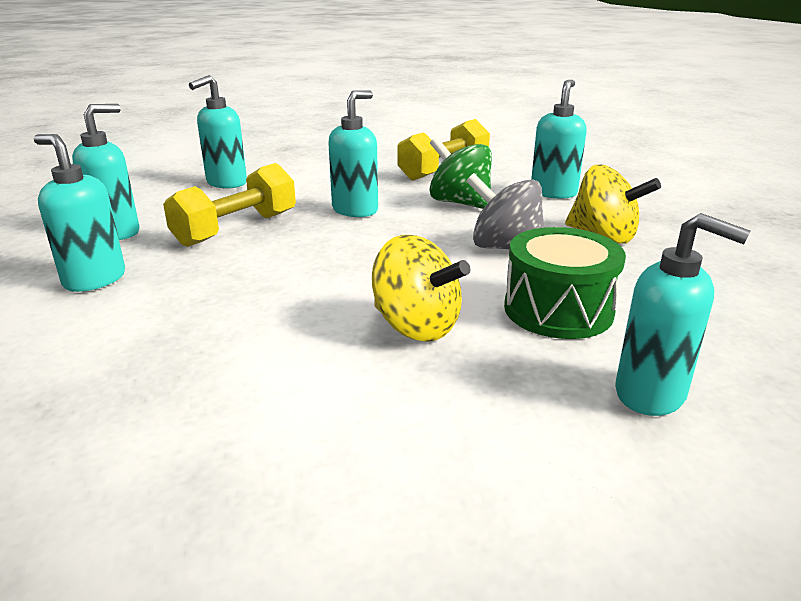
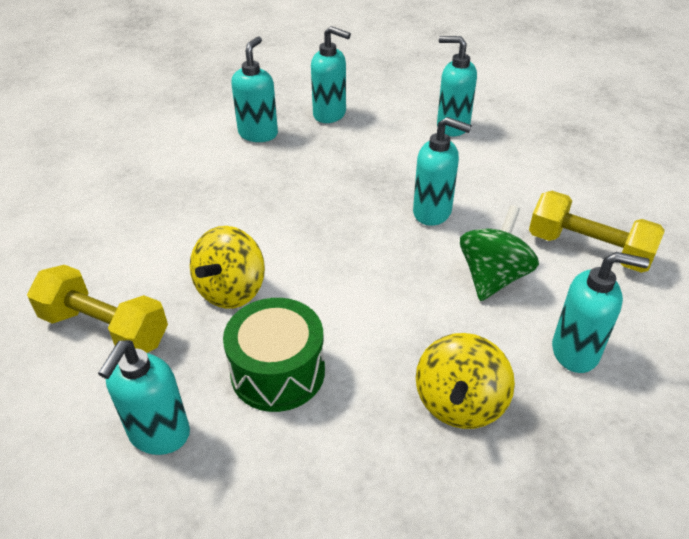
camera: 75 degrees right, 15 degrees up
(236, 229) = (360, 162): yellow dumbbell -> yellow dumbbell (105, 329)
(505, 248) = (392, 324): grey spinning top -> none

